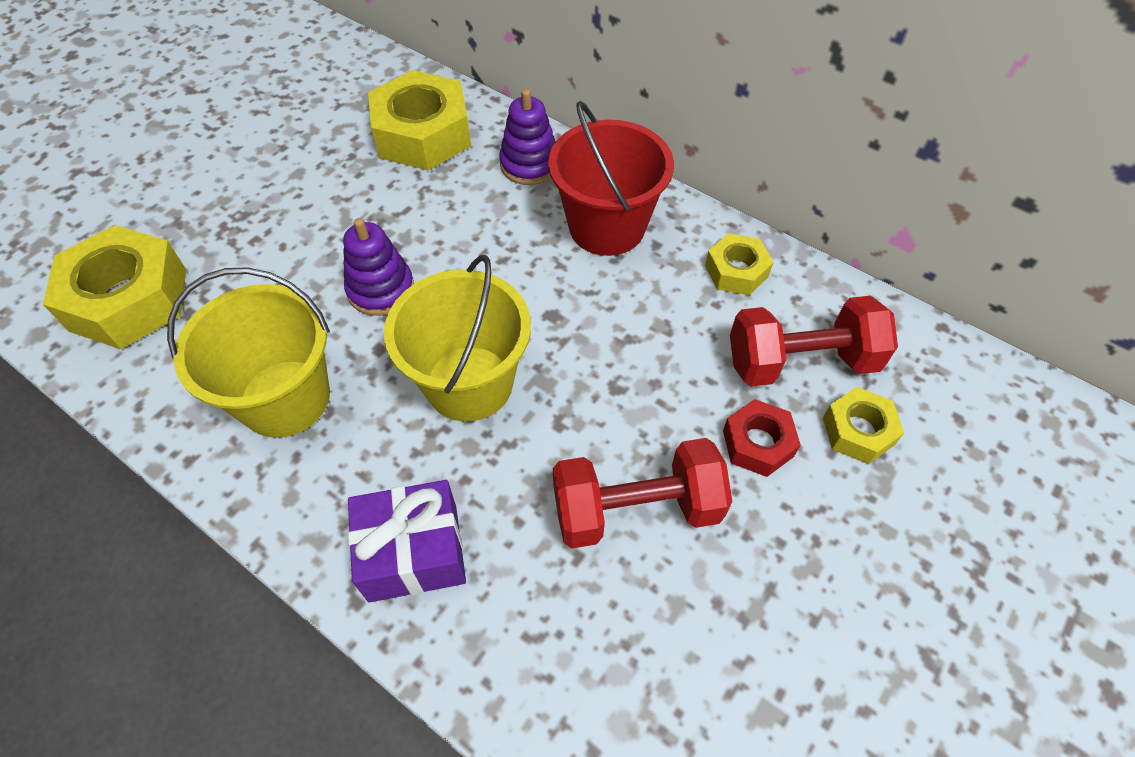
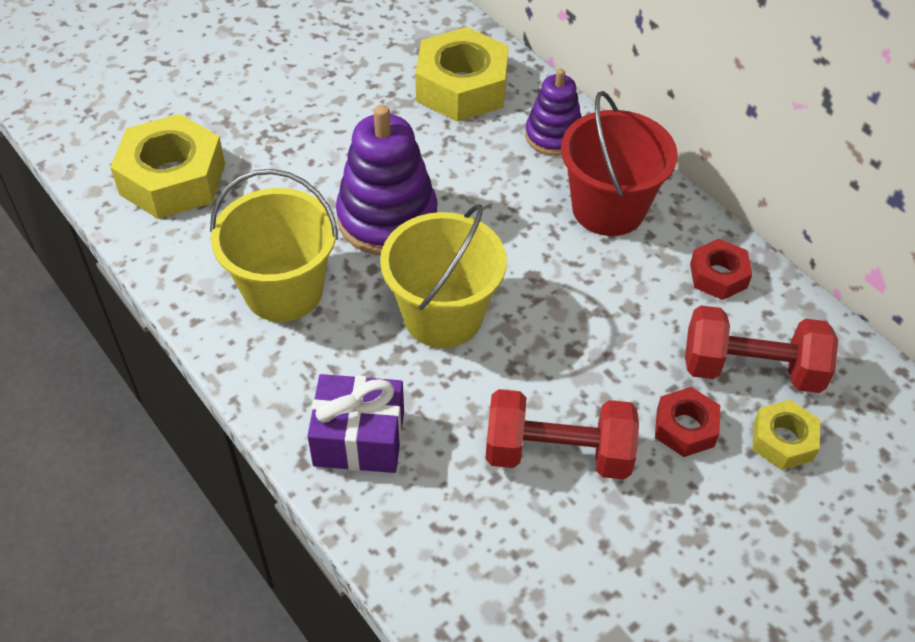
camera: 15 degrees right, 5 degrees down
(381, 289) = (387, 218): purple stacking toy -> purple stacking toy, size x1.63
(736, 271) = (718, 275): yellow nut -> red nut

